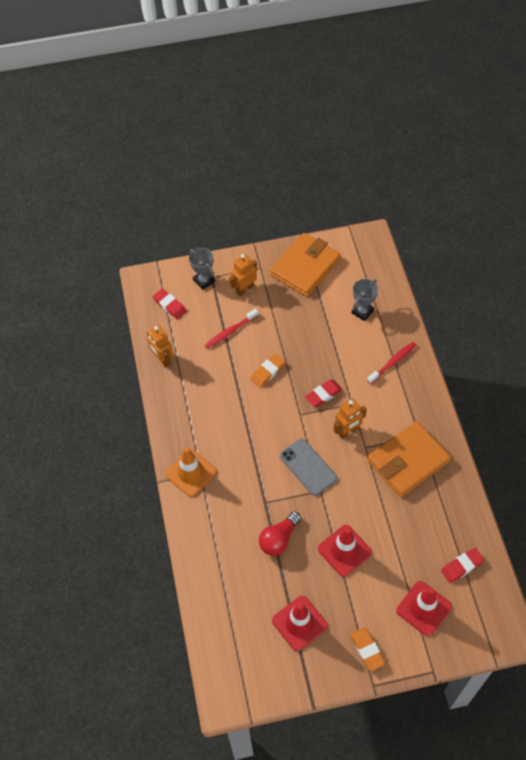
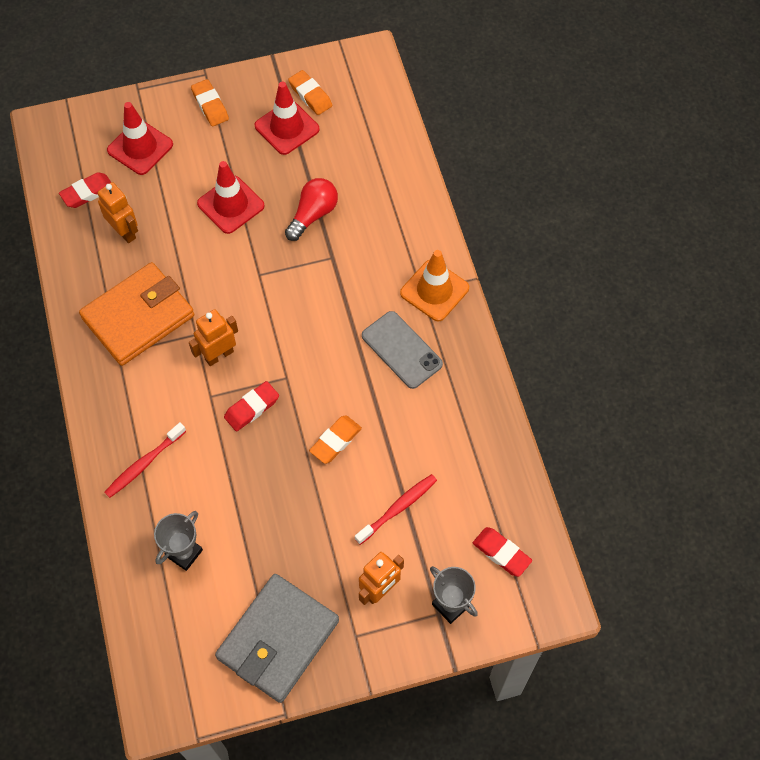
camera: 175 degrees right, 5 degrees up
(162, 359) = (498, 456): orange robot -> orange robot (124, 232)
(279, 657) = (310, 95): none -> orange eraser
(305, 267) = (278, 639): orange wallet -> grey wallet
(308, 467) = (275, 304): grey phone -> grey phone (401, 350)

